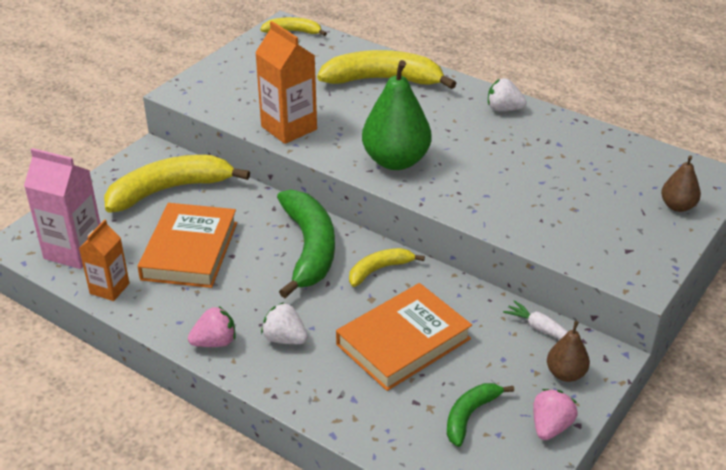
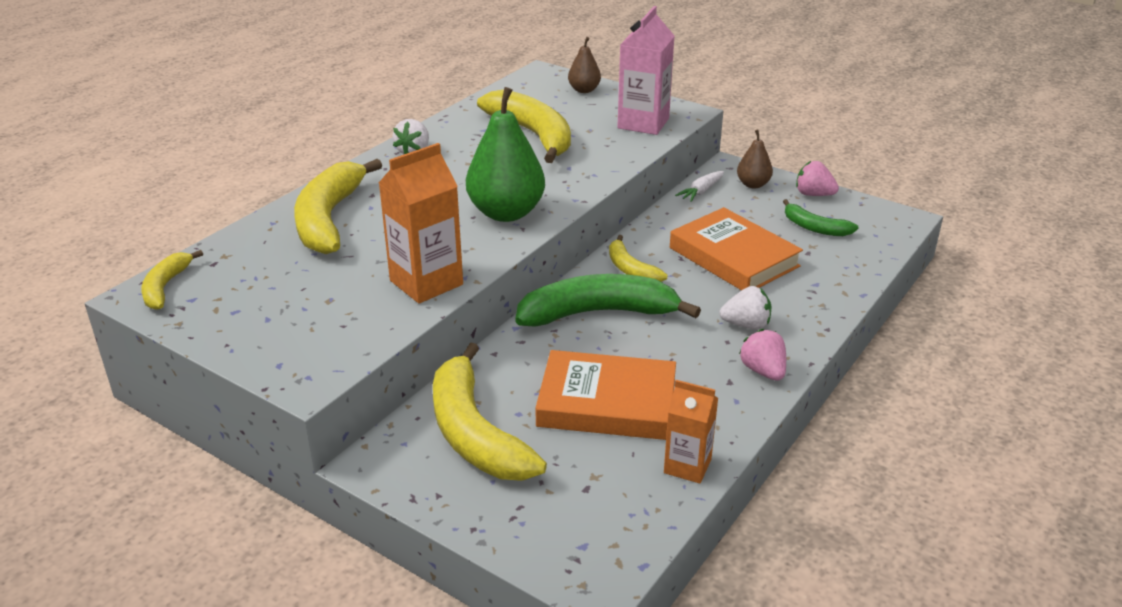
camera: 90 degrees left, 5 degrees down
(74, 251) = (613, 513): pink carton -> pink carton (643, 123)
(285, 338) = (746, 325): white strawberry -> white strawberry turned 120 degrees counterclockwise
(553, 173) = (533, 135): none -> yellow banana

